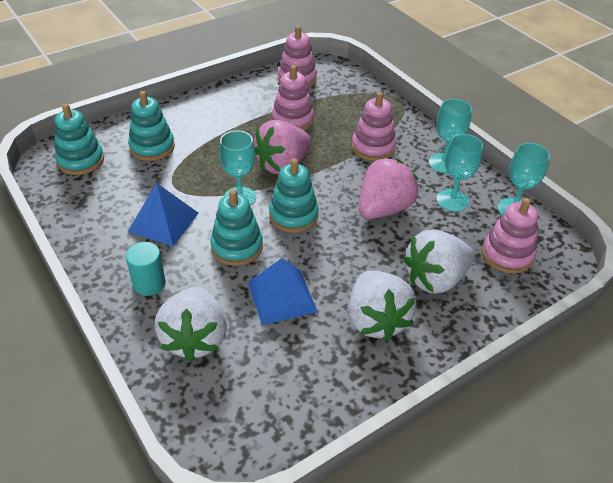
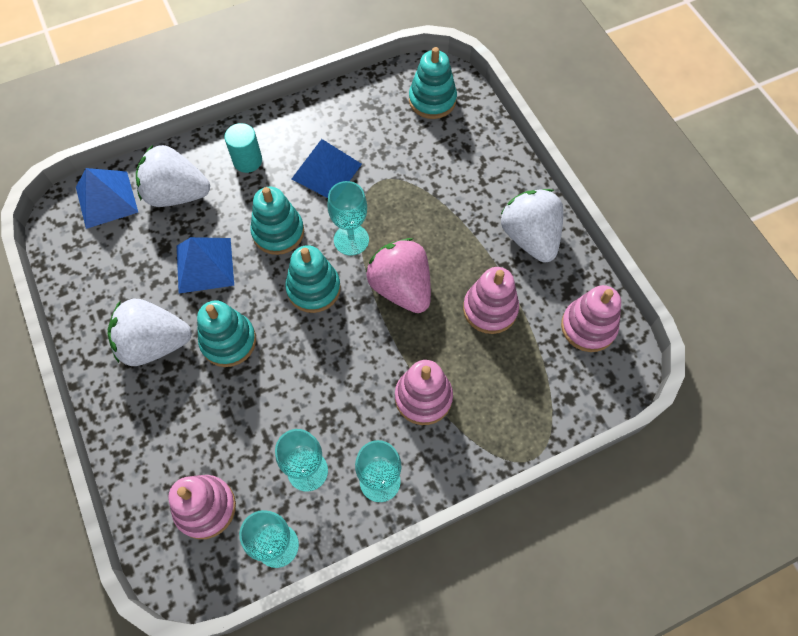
camera: 100 degrees right, 20 degrees up
(152, 147) = (448, 161): turquoise stacking toy -> turquoise stacking toy (228, 341)
(205, 408) = (106, 199): none -> blue pyramid
(383, 209) = (307, 385): pink strawberry -> none
(435, 279) = (190, 414): white strawberry -> white strawberry (530, 237)

